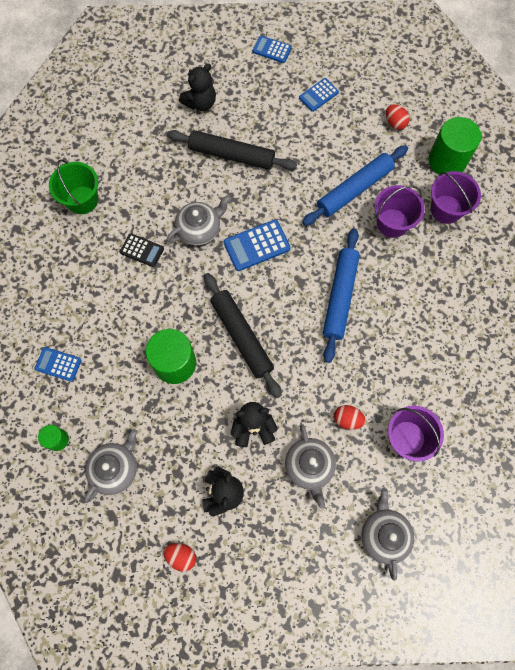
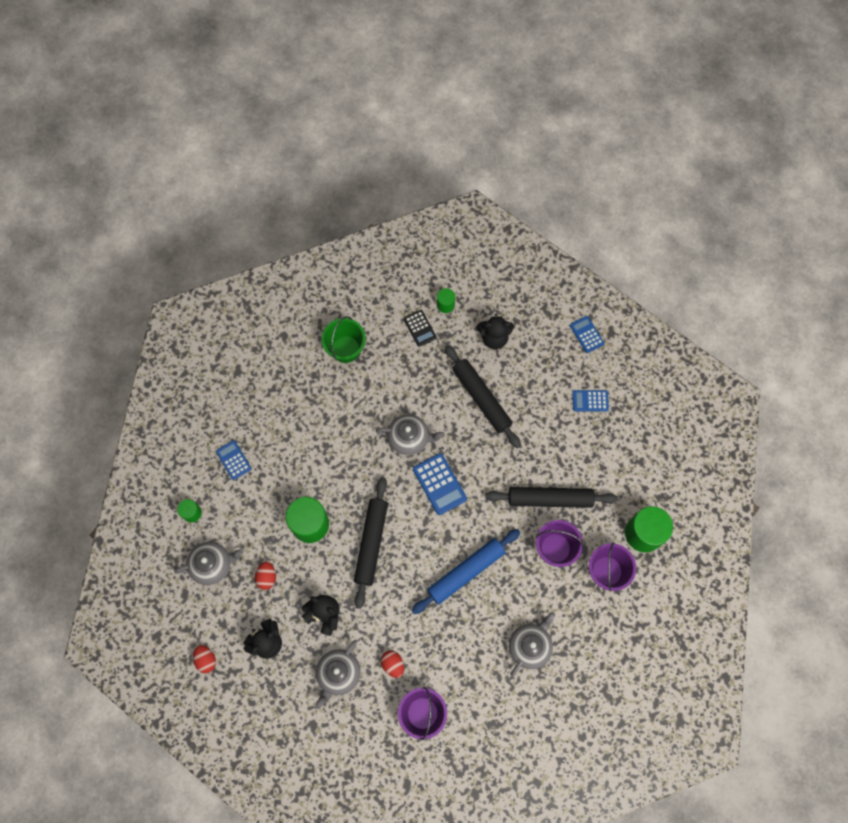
camera: 40 degrees right, 0 degrees up
(138, 106) = (445, 305): none -> green cylinder
(142, 250) = (355, 421): black calculator -> black calculator (420, 328)
(257, 245) = (439, 484): blue calculator -> blue calculator turned 135 degrees counterclockwise
(354, 189) = (550, 499): blue rolling pin -> black rolling pin
(384, 534) = (348, 763): grey teapot -> grey teapot (530, 646)
(395, 123) = (630, 471): red egg -> red egg (267, 577)

